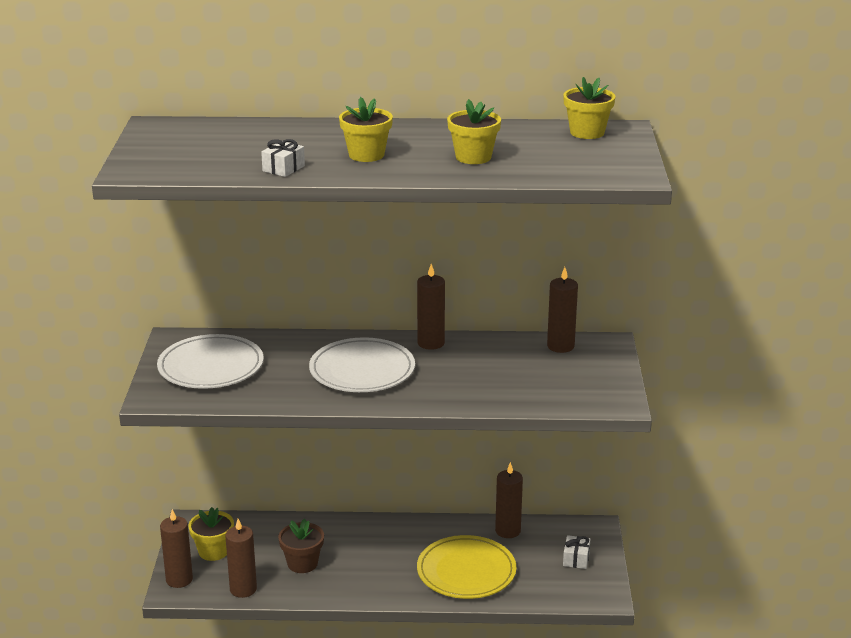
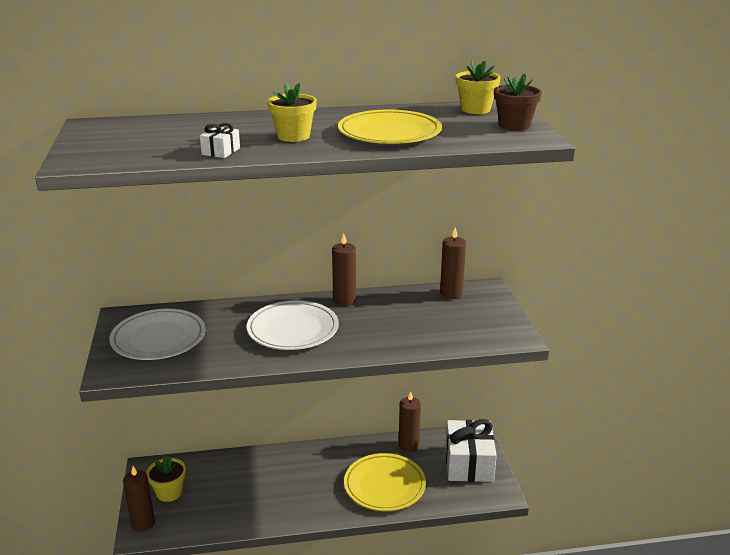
camera: 10 degrees left, 0 degrees up
(243, 589) = (200, 525): brown candle -> none
(302, 563) = (247, 494): brown flower pot -> brown flower pot (514, 125)
(473, 157) = (389, 133): yellow flower pot -> yellow plate
(576, 559) = (469, 463): white gift -> white gift, size x2.34

